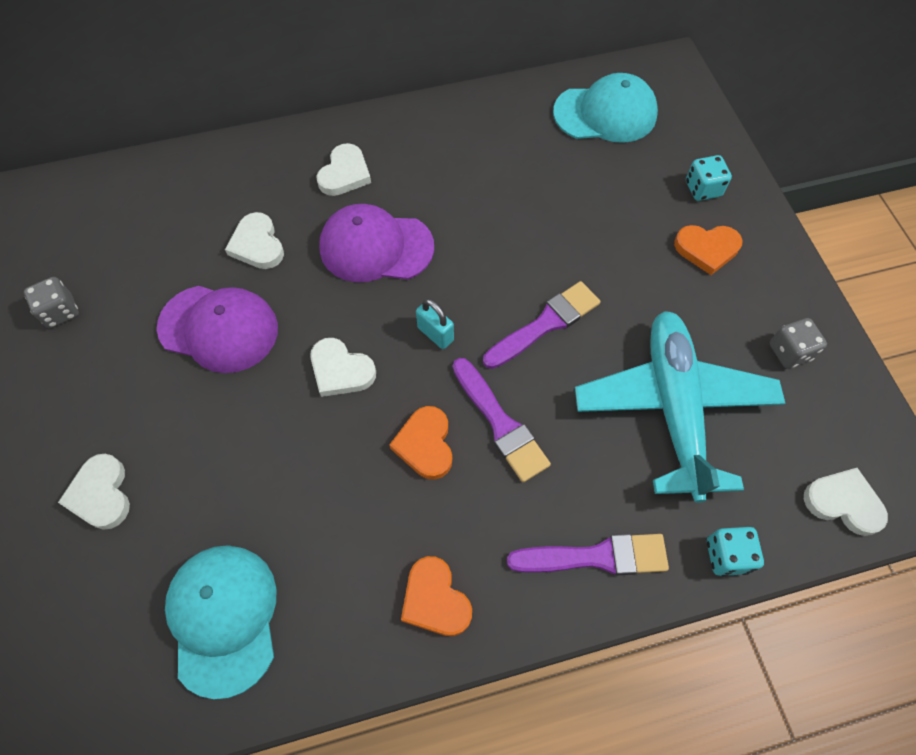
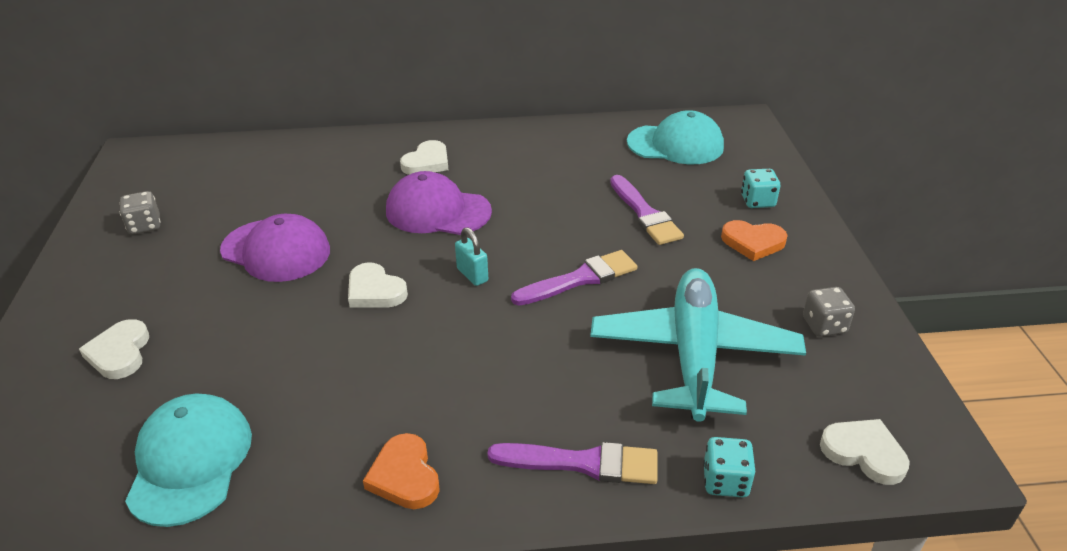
camera: 10 degrees right, 25 degrees down
(257, 245) = (333, 200): white heart -> none
(425, 444) = (436, 353): orange heart -> none
(500, 423) = (515, 346): purple brush -> purple brush (645, 214)

